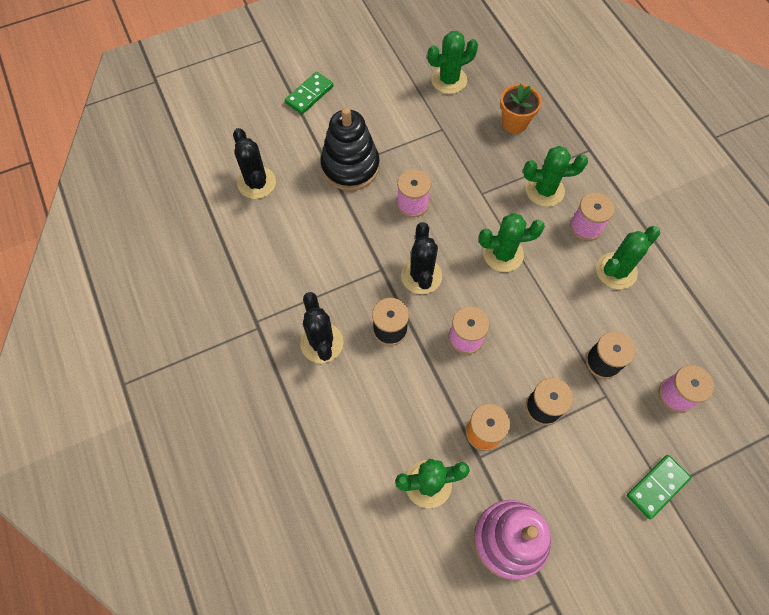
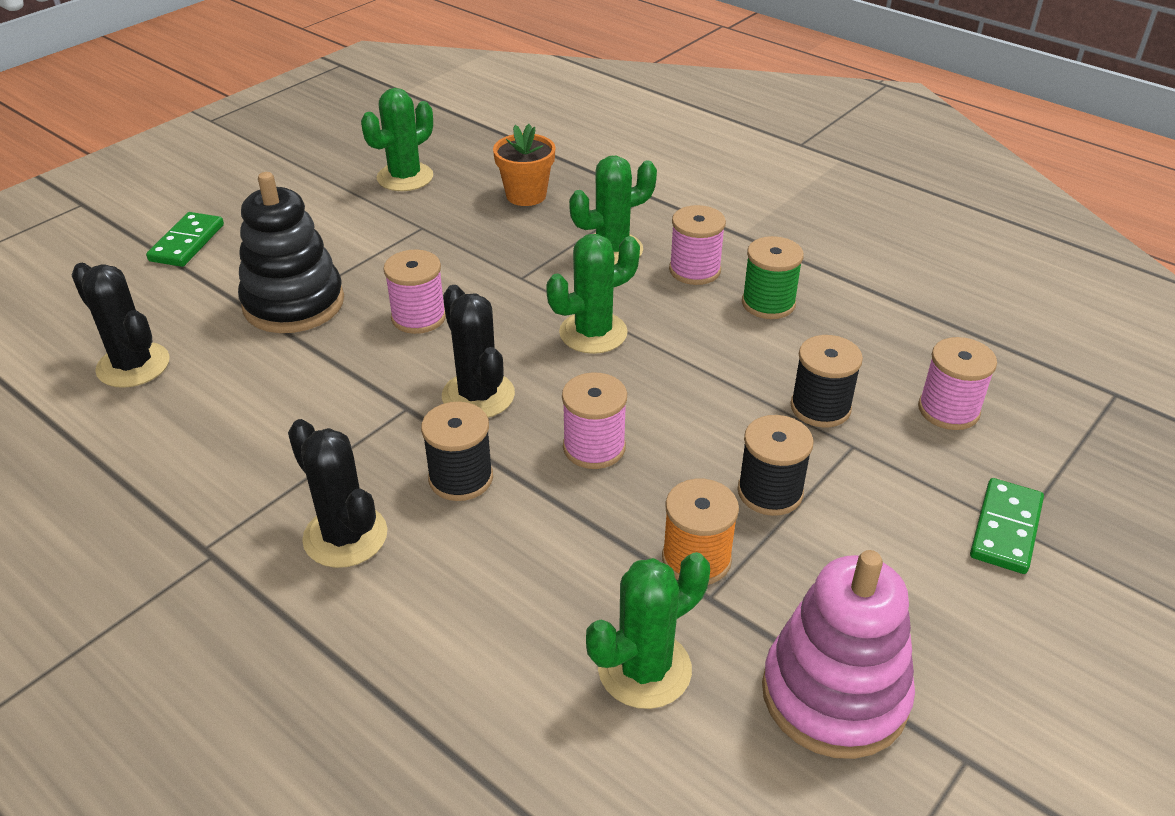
camera: 25 degrees left, 25 degrees down
(616, 271) = (768, 303): green cactus -> green spool

